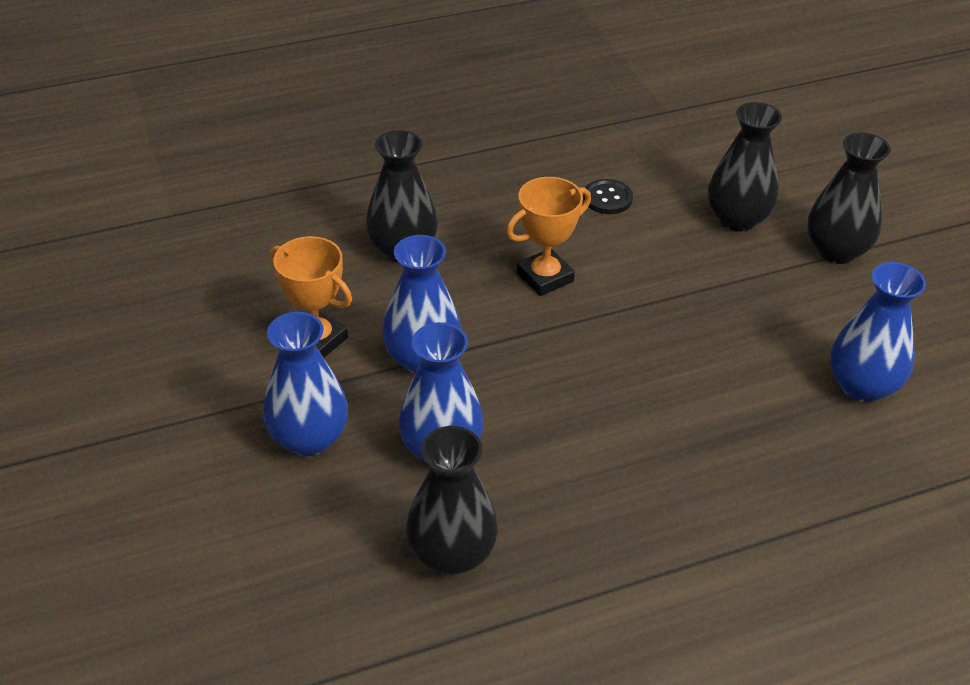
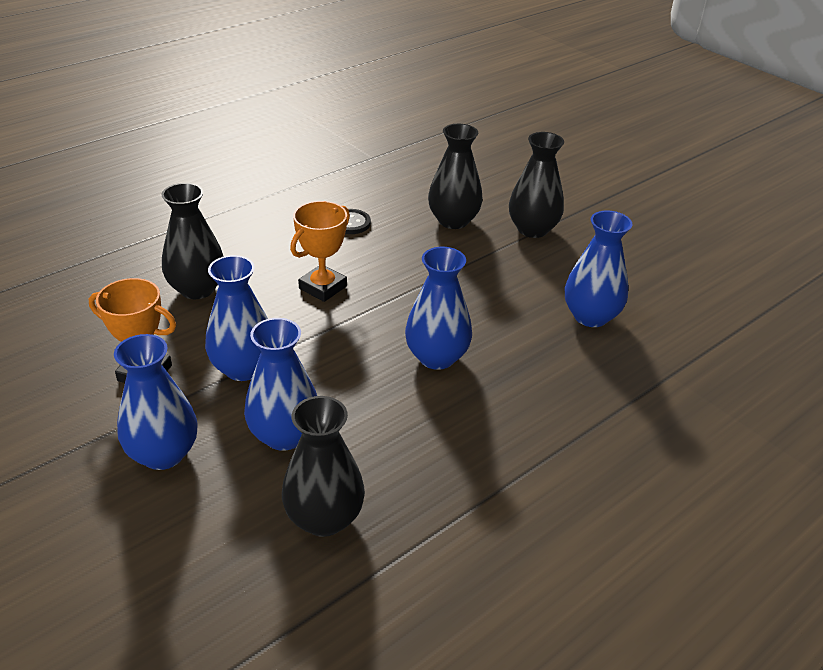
camera: 20 degrees left, 5 degrees down
(647, 395) = (436, 357): none -> blue vase

